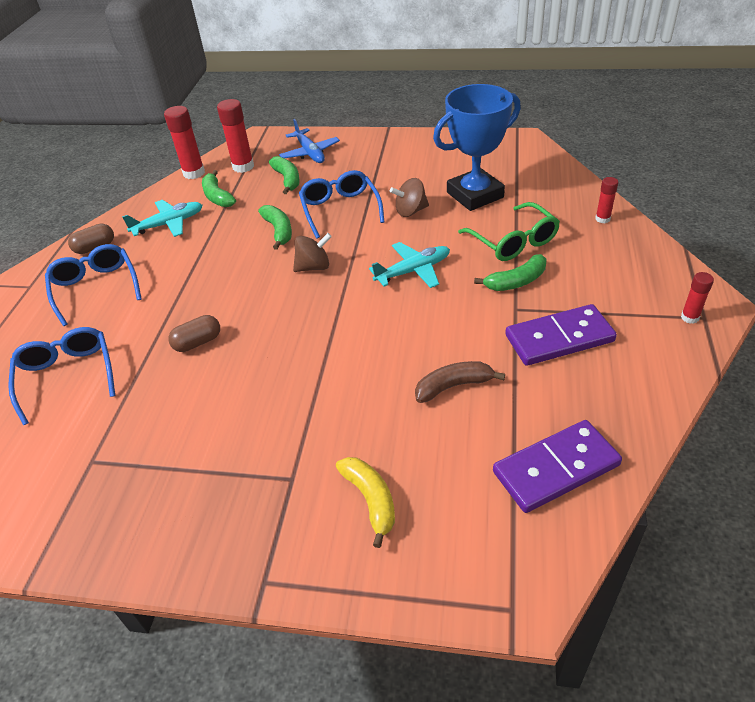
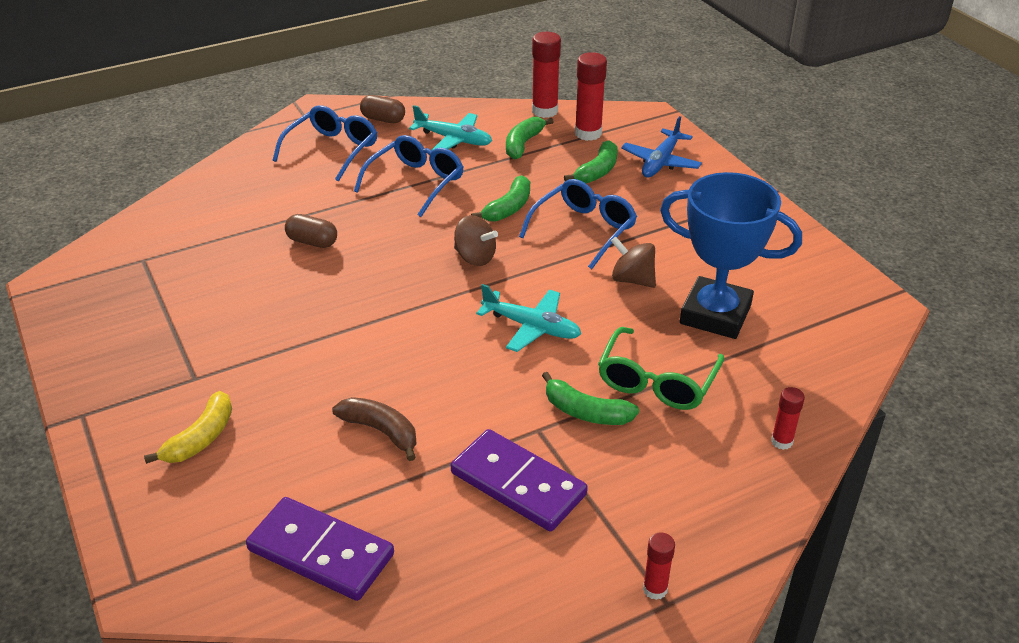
camera: 50 degrees right, 5 degrees down
(67, 376) = (220, 196): blue glasses -> blue glasses (416, 182)

